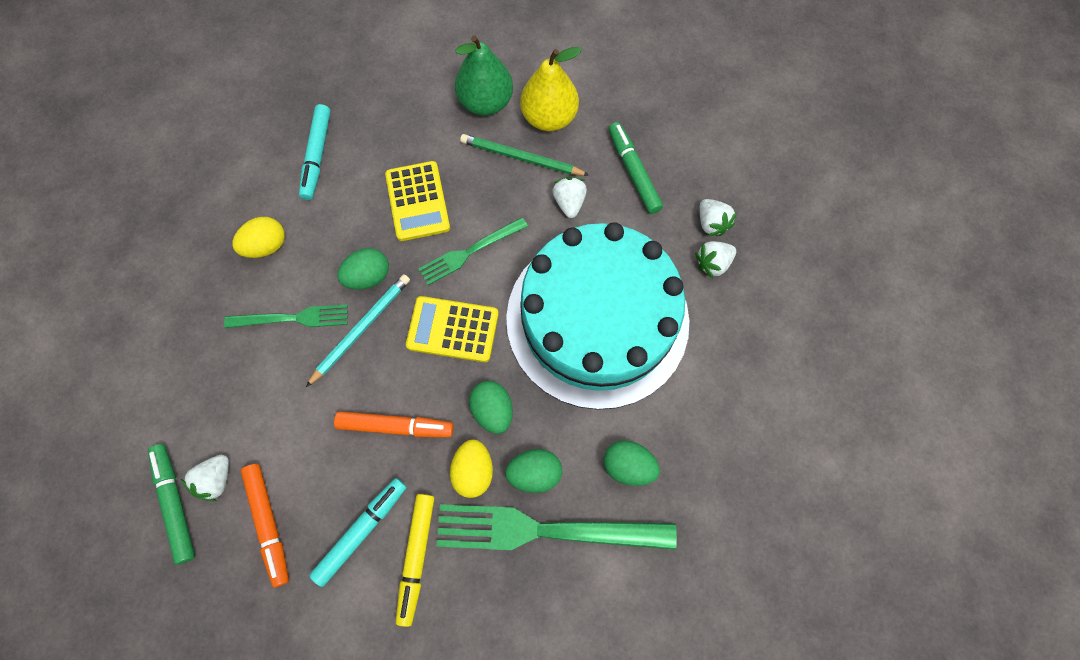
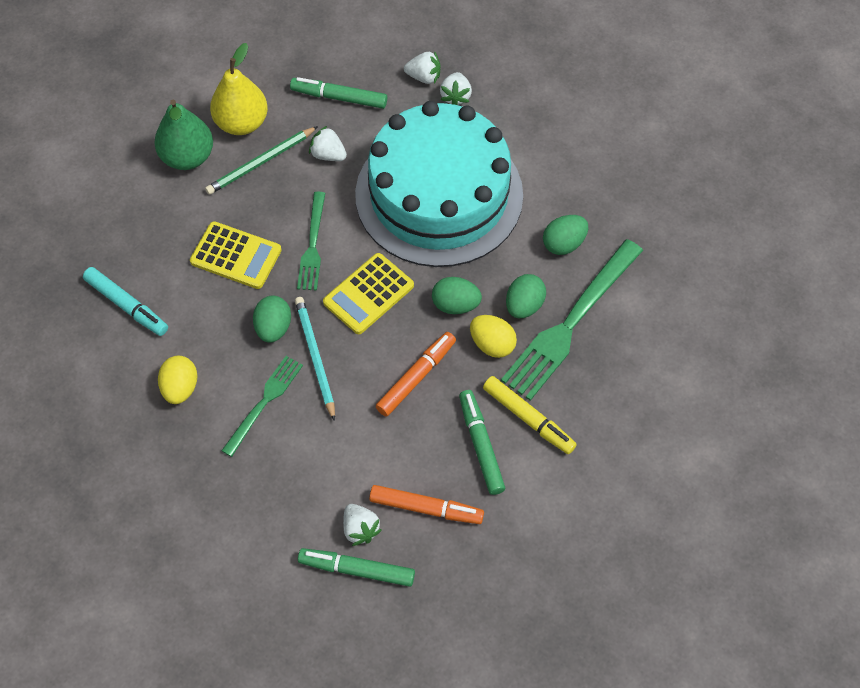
camera: 55 degrees left, 10 degrees down
(362, 531) = (481, 445): turquoise marker -> green marker

